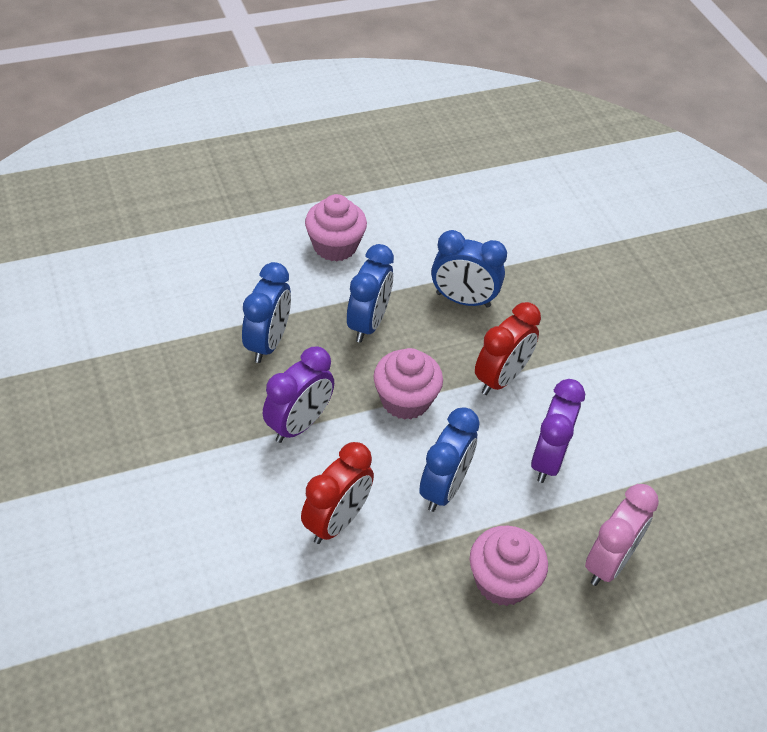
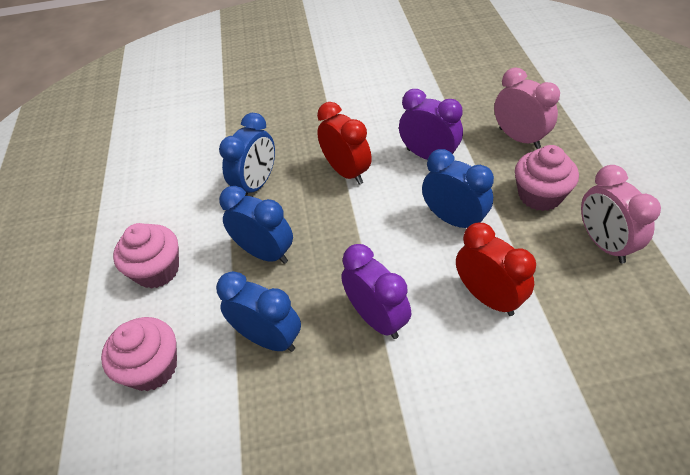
camera: 70 degrees left, 0 degrees up
(405, 400) = (359, 235): pink cupcake -> pink cupcake (152, 367)
(432, 646) = (603, 244): none -> pink clock

